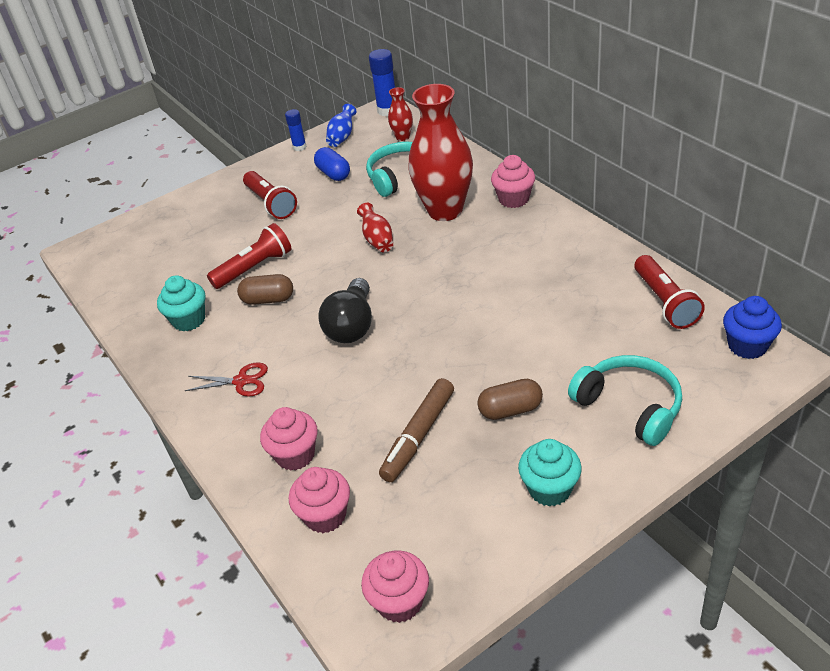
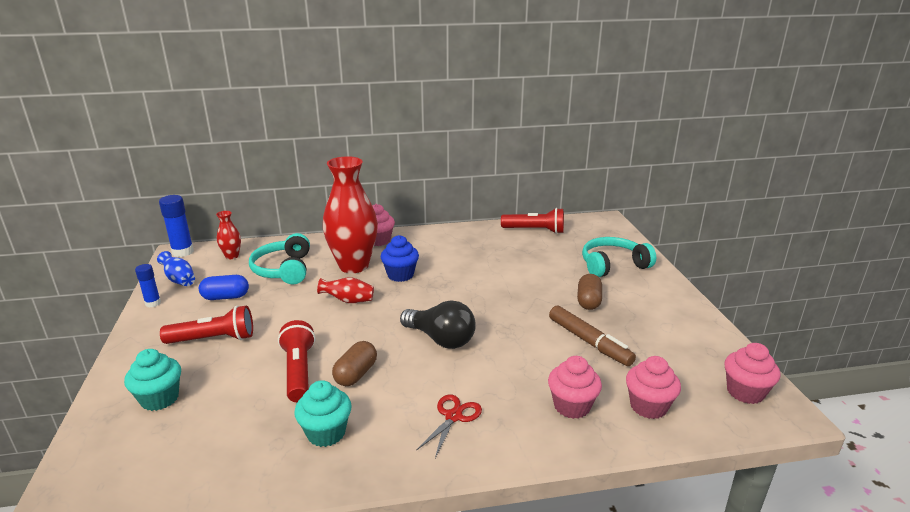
camera: 70 degrees left, 15 degrees down
(549, 489) = (666, 308): turquoise cupcake -> turquoise cupcake (160, 399)
(747, 346) = (589, 223): blue cupcake -> blue cupcake (400, 275)

